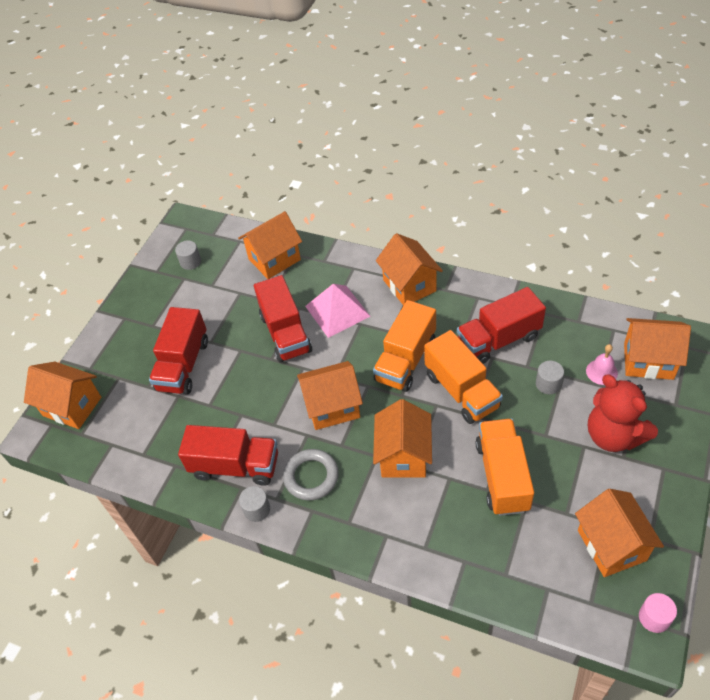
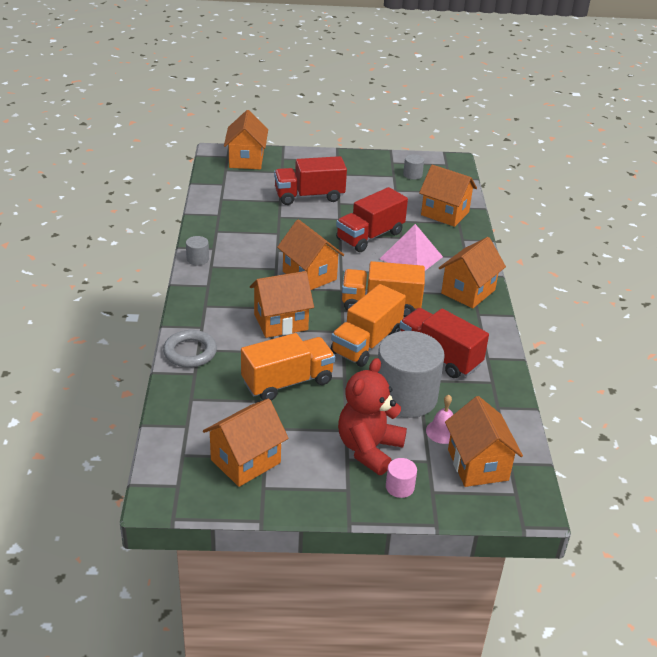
camera: 60 degrees right, 15 degrees down
(235, 466) = (230, 241): red truck -> none
(311, 477) = (238, 278): grey ring -> grey ring (190, 352)
(548, 384) = (405, 396): grey cylinder -> grey cylinder, size x2.42
(654, 617) = (182, 498): pink cylinder -> pink cylinder (400, 487)

